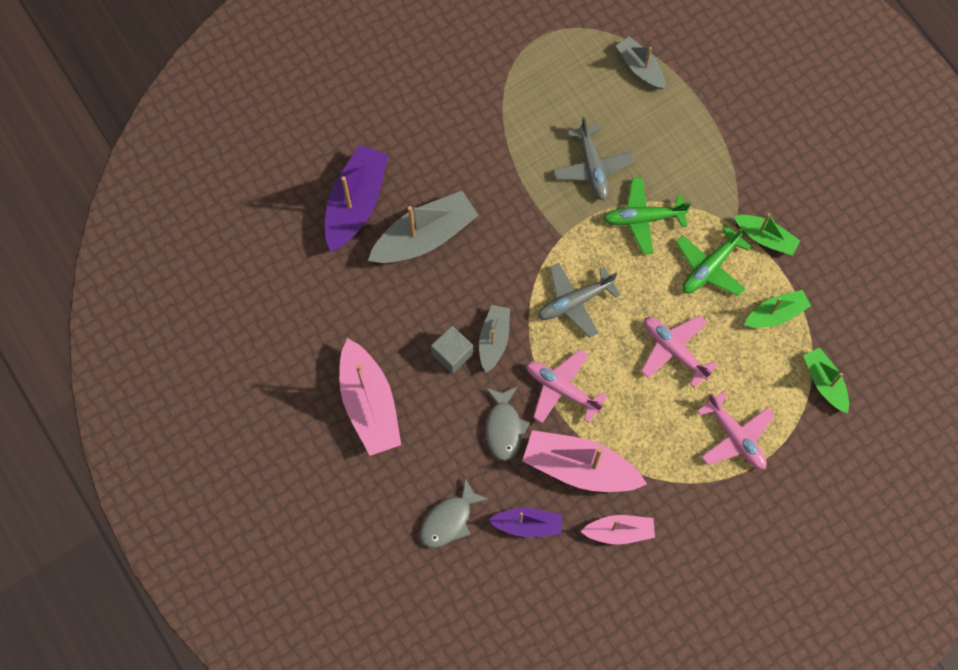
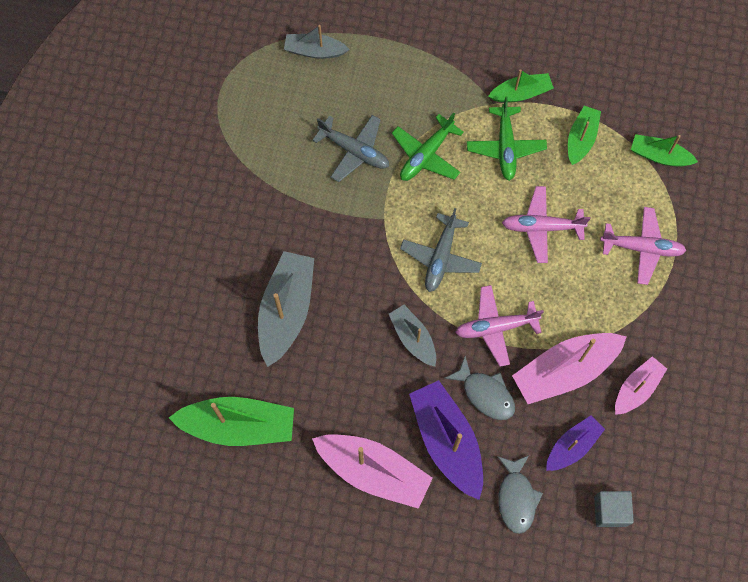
camera: 45 degrees left, 0 degrees up
(311, 285) = (239, 425): none -> green boat
(356, 203) = (210, 334): purple boat -> purple boat (447, 441)
(452, 354) = (394, 376): grey cube -> grey cube (610, 511)

